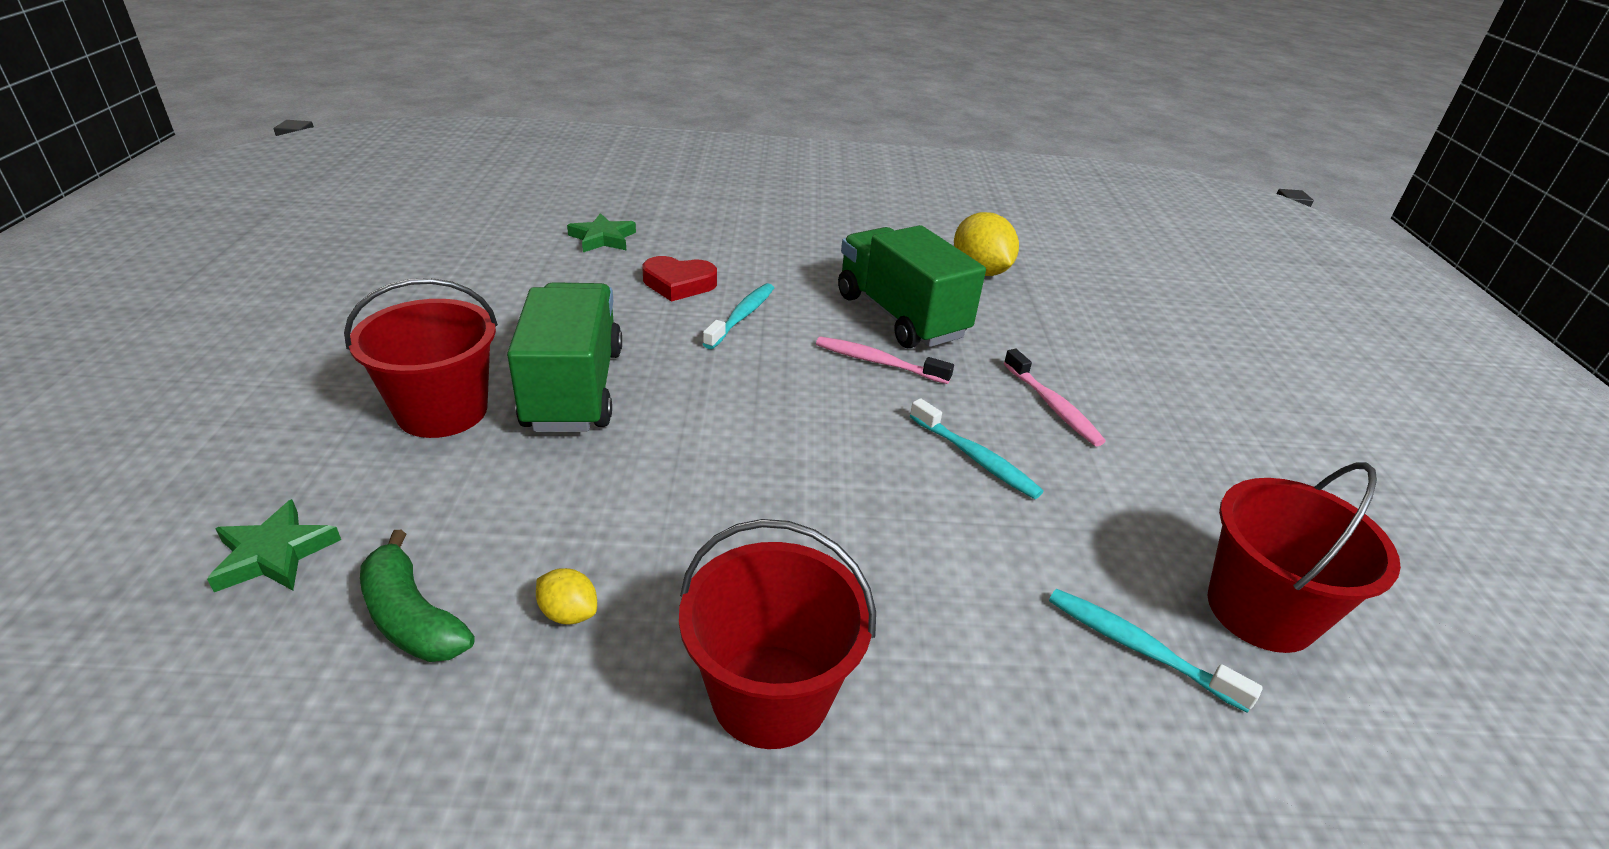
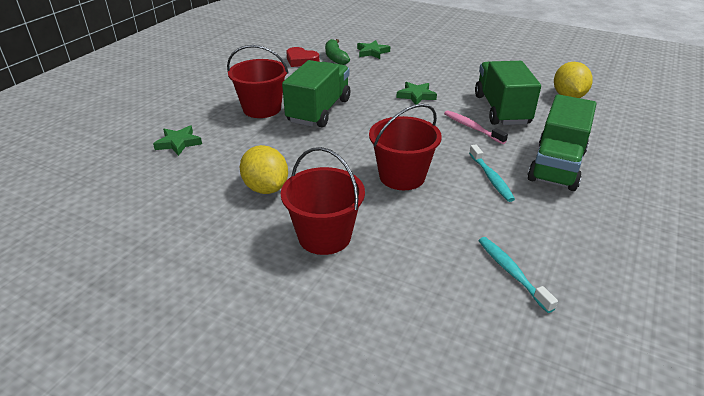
camera: 30 degrees right, 0 degrees up
(412, 617) = (211, 174): green banana -> green banana (335, 58)
(569, 613) = (266, 188): yellow lemon -> yellow lemon, size x2.02
(678, 284) = (395, 77): red heart -> red heart (301, 61)
(742, 316) = (416, 96): turquoise toothbrush -> green star
(1053, 406) = (556, 166): pink toothbrush -> green truck
(1260, 610) = (599, 279): red bucket -> red bucket (402, 176)

